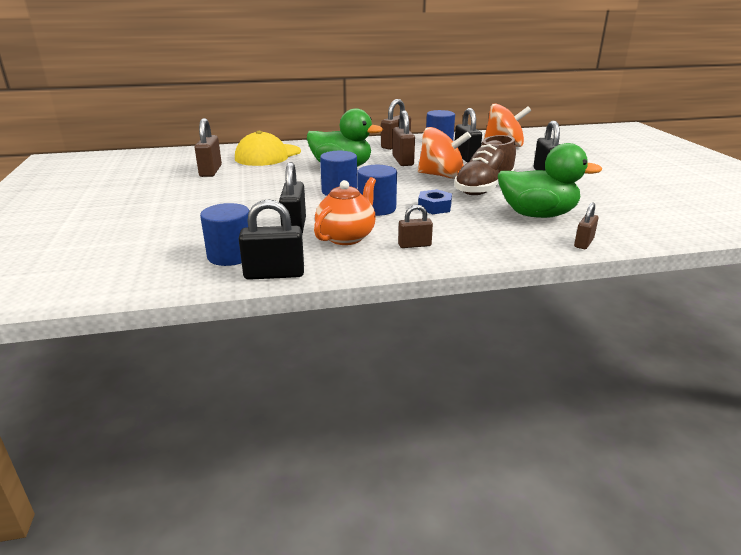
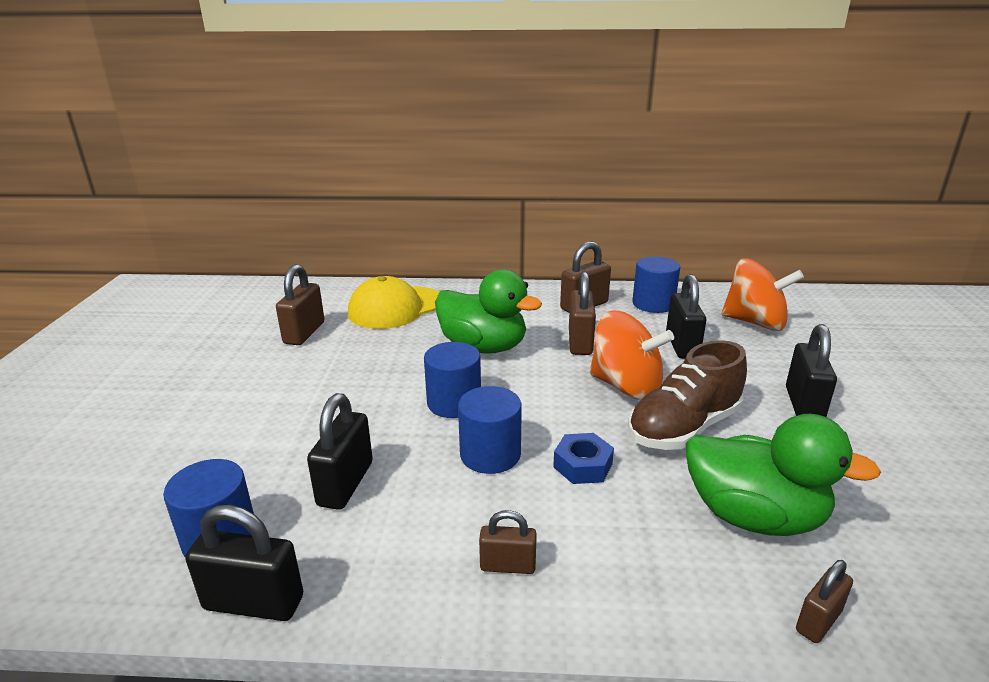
camera: 15 degrees right, 0 degrees up
(346, 237) = (410, 522): orange teapot -> none

